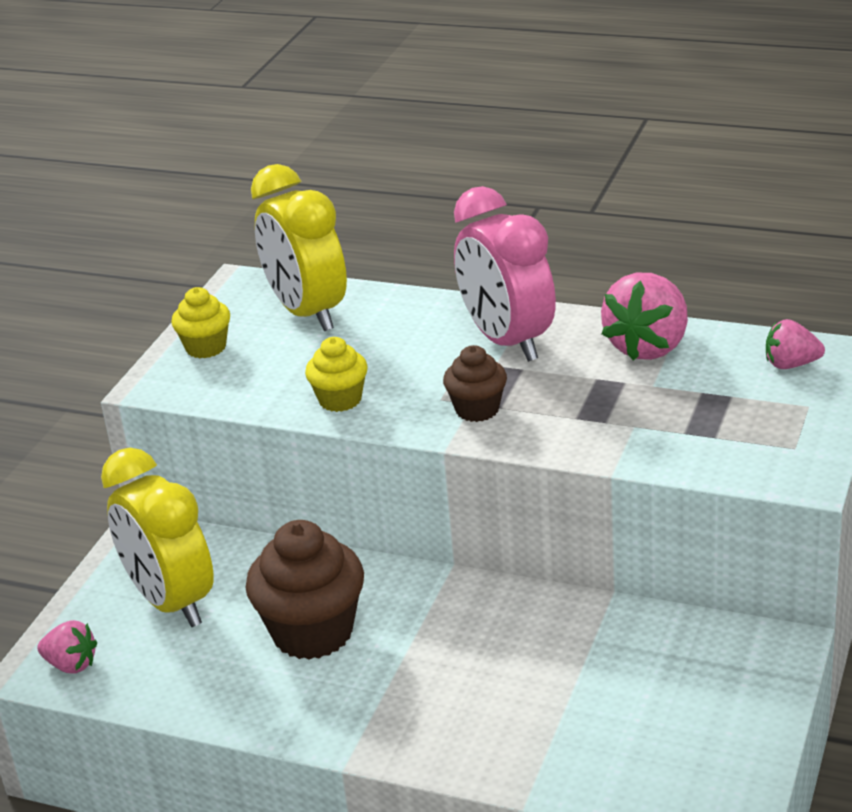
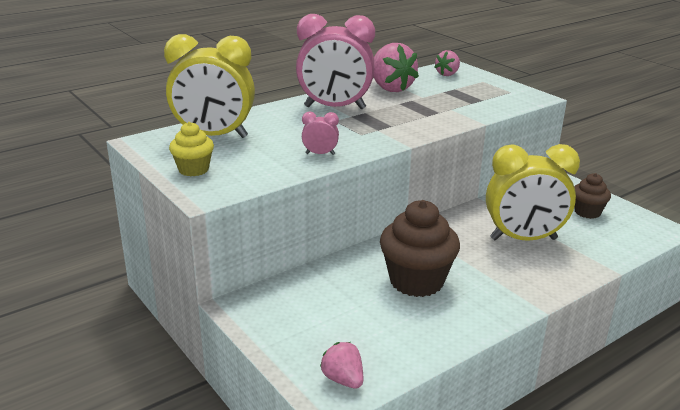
camera: 60 degrees left, 5 degrees down
(71, 665) = (343, 379): pink strawberry -> pink strawberry turned 90 degrees counterclockwise
(171, 602) = (326, 318): yellow clock -> yellow clock (523, 239)
(340, 400) = (320, 154): yellow cupcake -> pink clock
(477, 409) = (385, 130): brown cupcake -> brown cupcake (587, 212)

